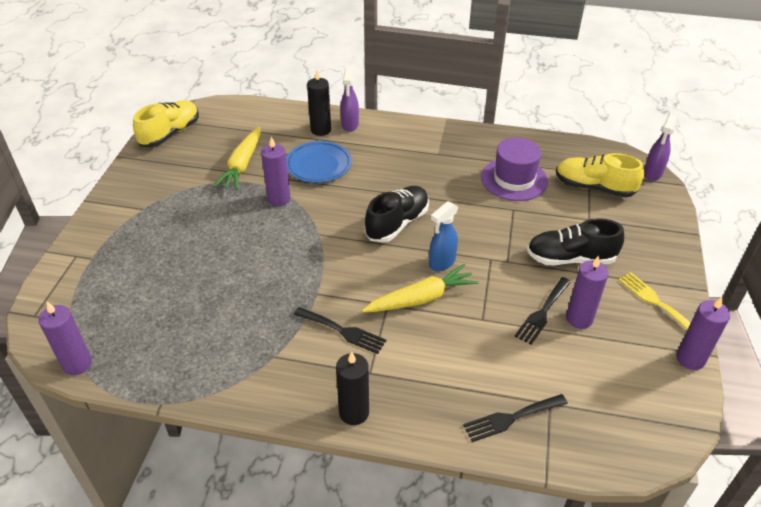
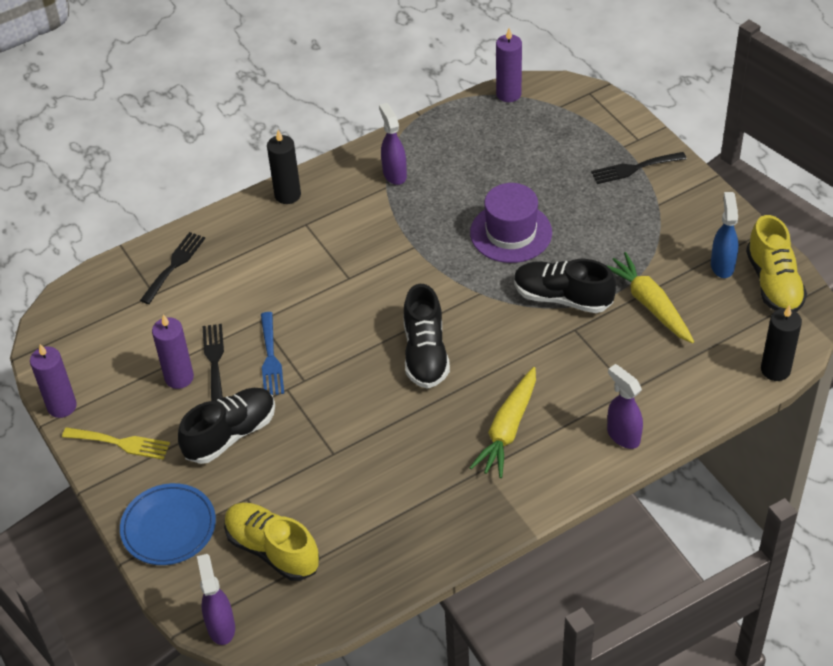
camera: 140 degrees right, 5 degrees up
(254, 362) = (394, 174): none -> purple spray bottle
(279, 199) = (562, 298): purple candle -> black shoe
(318, 165) = (580, 360): blue plate -> blue plate (169, 527)
(320, 130) = (642, 404): black candle -> black candle (775, 370)
(343, 331) = (358, 235): black fork -> black fork (634, 168)
(421, 298) = (326, 301): yellow carrot -> yellow carrot (508, 429)
(441, 263) = (343, 344): blue spray bottle -> blue spray bottle (722, 265)
(500, 287) = (270, 358): none -> blue fork
(514, 179) = (367, 495): purple hat -> purple hat (511, 233)
(594, 187) = (272, 550): yellow shoe -> yellow shoe turned 120 degrees counterclockwise

